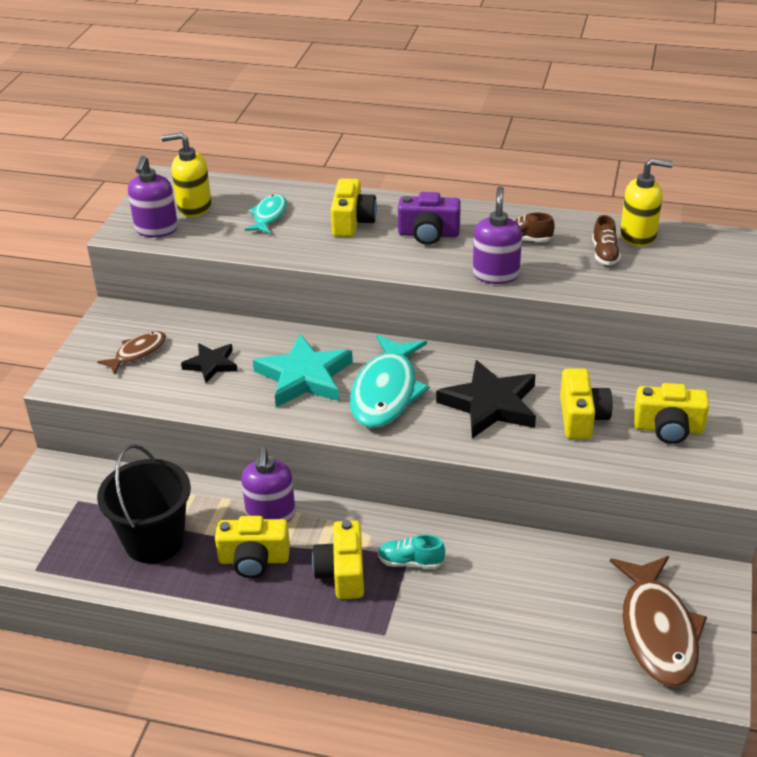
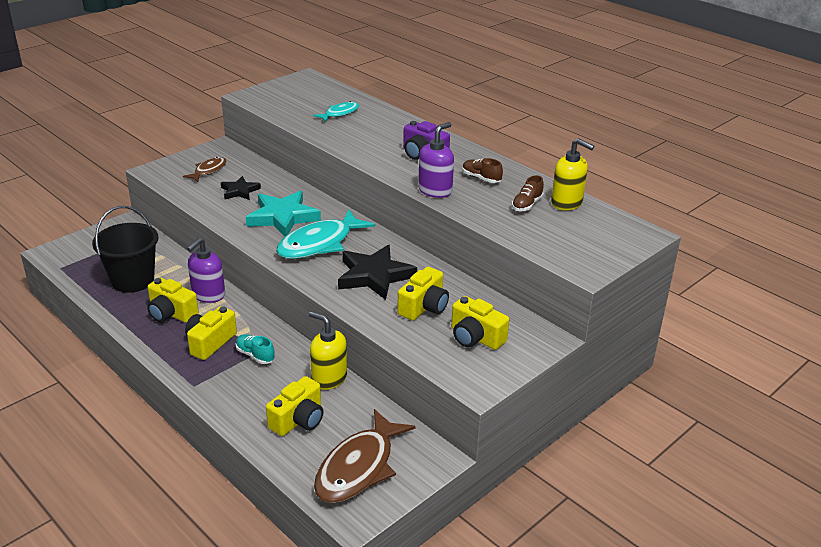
camera: 30 degrees right, 5 degrees down
(138, 353) = (208, 170): brown fish -> brown fish turned 45 degrees counterclockwise
(156, 229) = (267, 100): purple soap dispenser -> none
(194, 207) = (303, 96): yellow soap dispenser -> yellow soap dispenser (329, 378)
(352, 222) = (385, 133): yellow camera -> yellow camera (298, 420)

